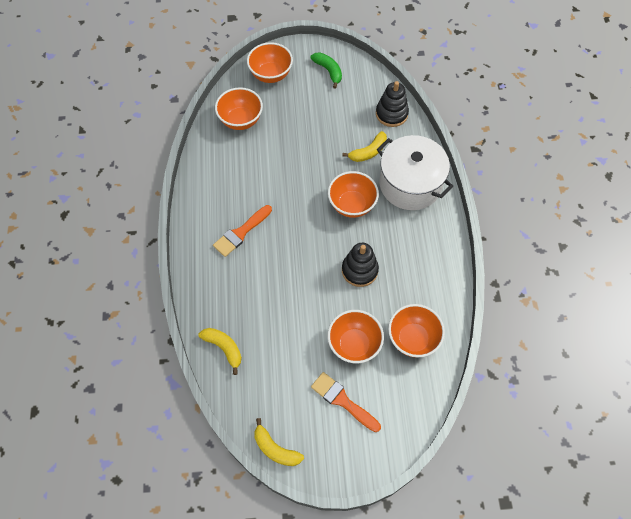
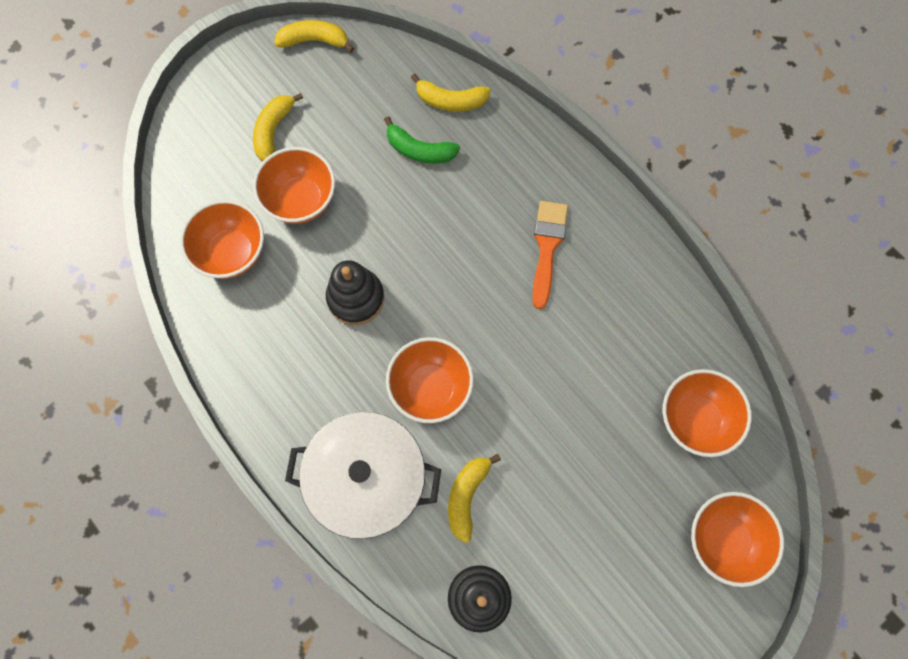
camera: 145 degrees right, 10 degrees up
(328, 71) = (640, 616): green banana -> green banana (419, 150)
(342, 400) = (273, 131): orange brush -> yellow banana

